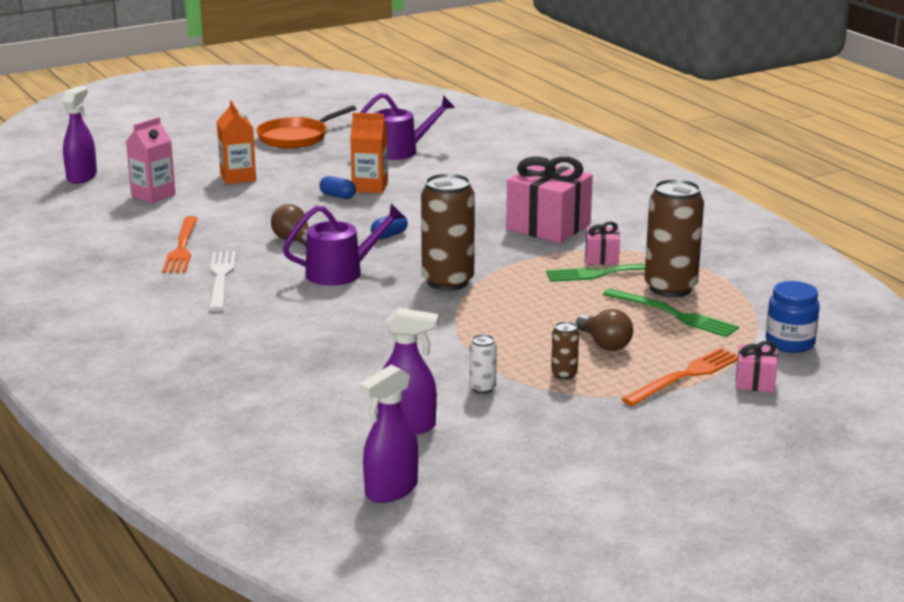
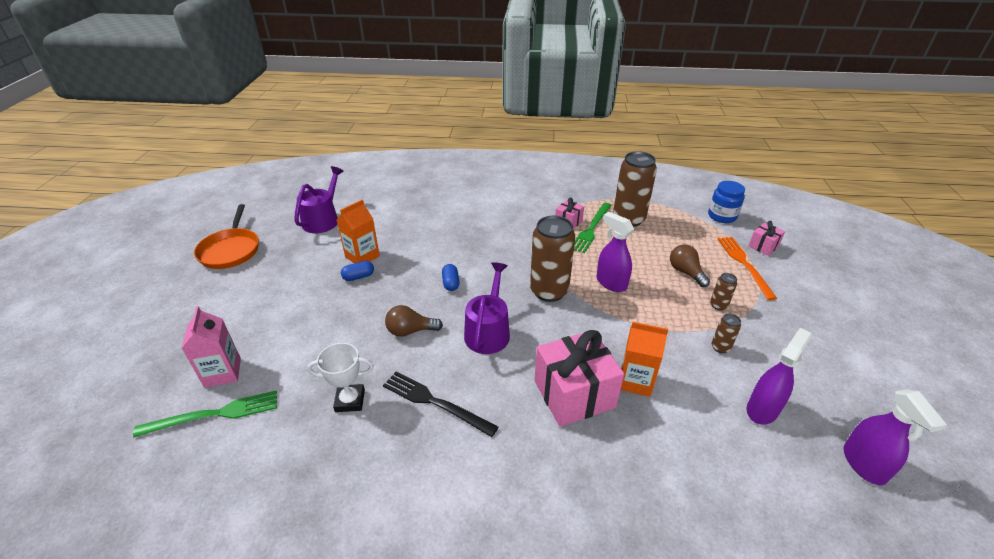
camera: 55 degrees left, 15 degrees up
(82, 177) = (113, 404): purple spray bottle -> purple spray bottle (611, 283)
(182, 247) = (350, 400): orange fork -> white trophy
(221, 278) = (435, 402): white fork -> black fork
(238, 177) = (258, 309): orange carton -> orange carton (635, 381)
(482, 388) = (720, 347): white can -> brown can
(548, 226) = (506, 220): pink gift -> pink gift (574, 394)
(604, 344) = (685, 272): brown light bulb -> brown light bulb turned 120 degrees counterclockwise
(673, 314) = (662, 233): green fork -> green fork (214, 414)

